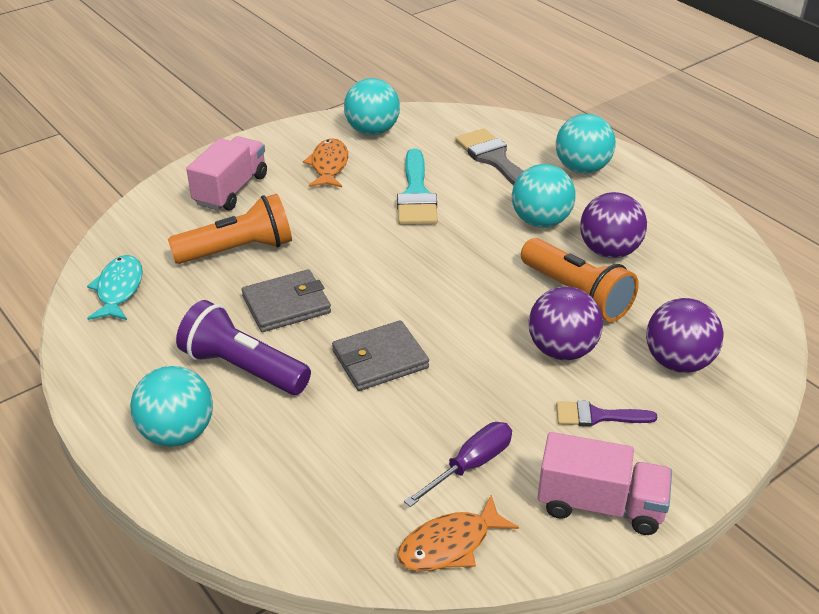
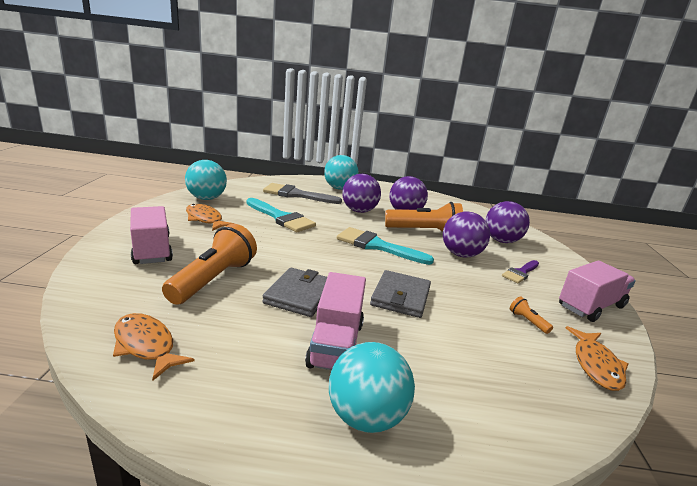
camera: 50 degrees left, 15 degrees down
(119, 289) = (146, 345): turquoise fish -> orange fish
(243, 368) = (335, 344): purple flashlight -> pink truck
(467, 286) = (377, 246): none -> turquoise brush
(471, 465) = (527, 321): purple screwdriver -> orange flashlight
(540, 221) = (359, 211): turquoise ball -> purple ball

